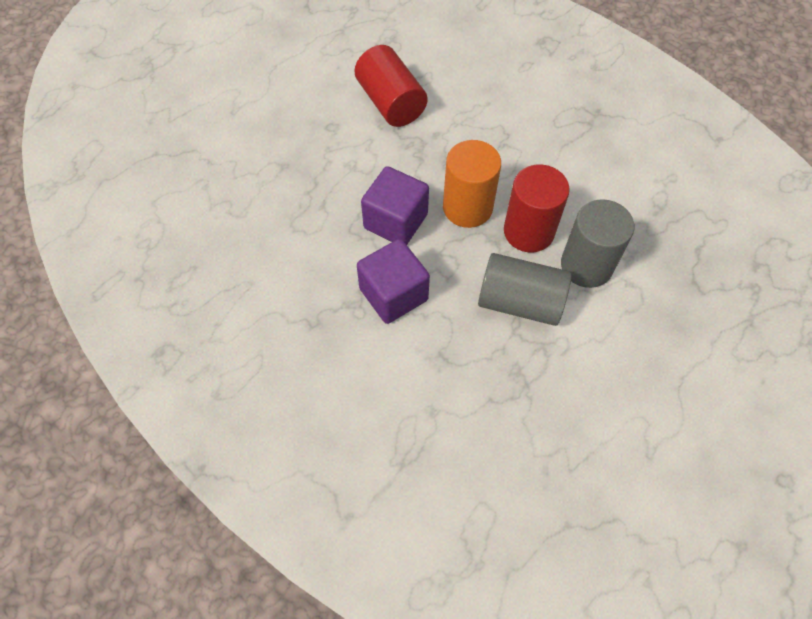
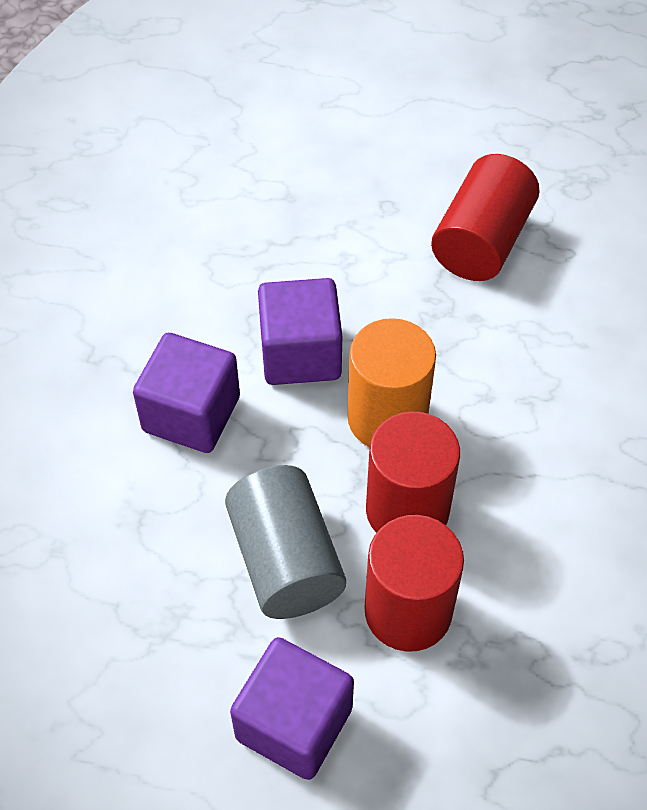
camera: 55 degrees right, 5 degrees down
(586, 265) = (408, 611): grey cylinder -> red cylinder
(617, 352) = (294, 723): none -> purple cube

